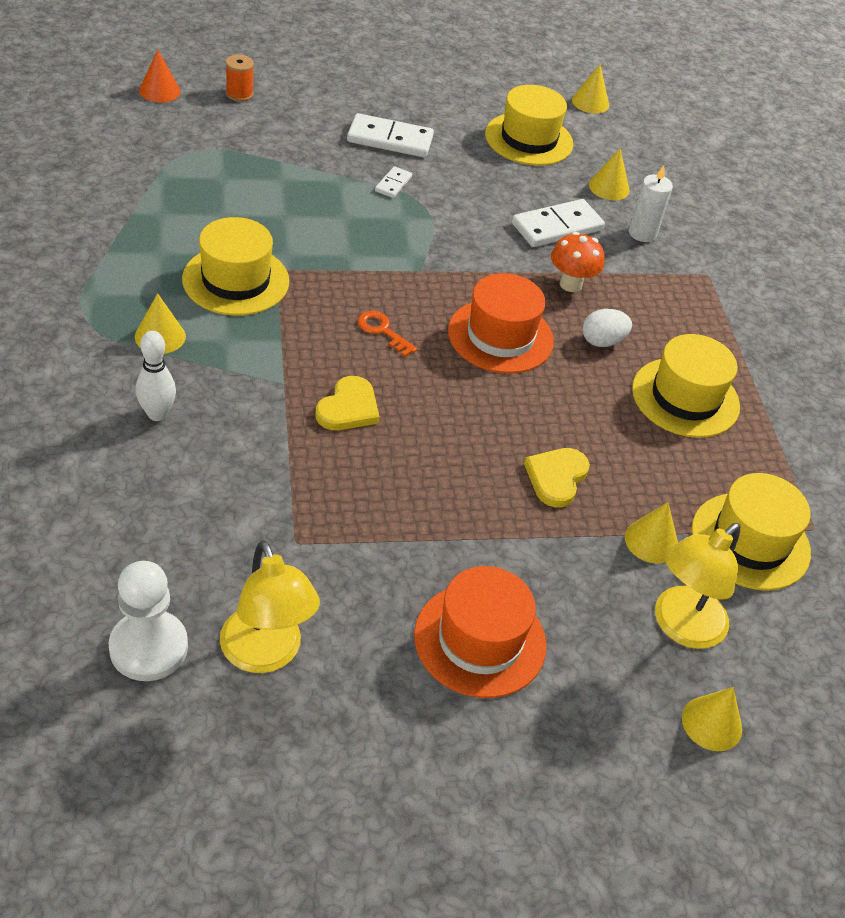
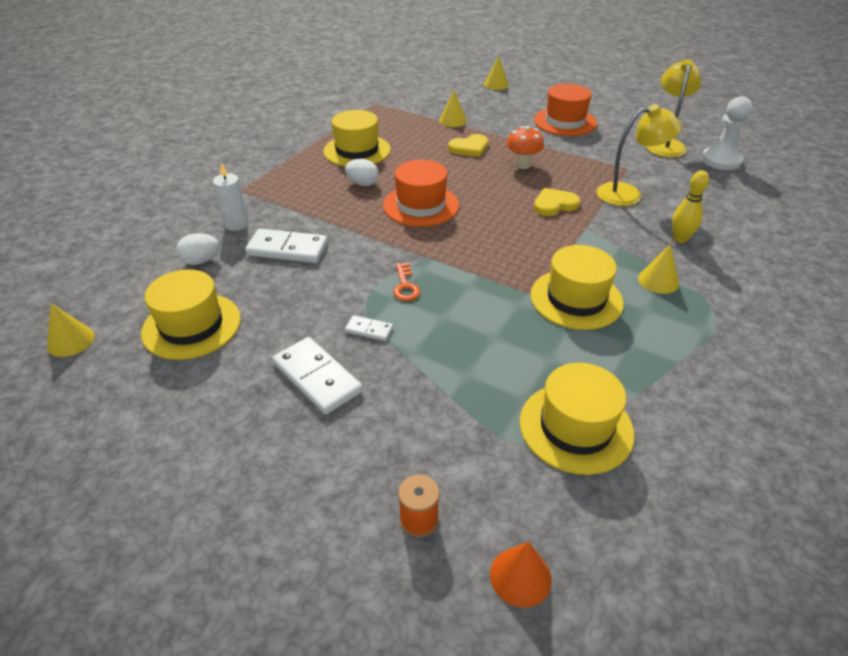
camera: 135 degrees left, 5 degrees down
(157, 414) = (680, 239): white bowling pin -> yellow bowling pin
(382, 331) = (494, 232): orange key -> orange key (405, 286)
(393, 184) = (369, 330): white domino -> white domino turned 45 degrees clockwise
(570, 284) = (335, 214): orange mushroom -> orange mushroom (522, 165)
(609, 187) = (201, 261): yellow cone -> white egg
(681, 627) = (475, 101): yellow lamp -> yellow lamp (628, 194)
(750, 541) = (409, 108): yellow hat -> yellow hat (576, 427)

